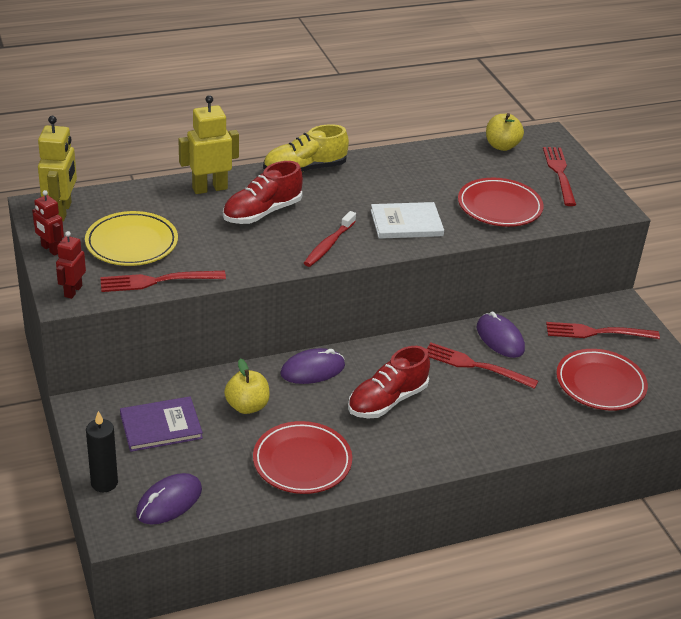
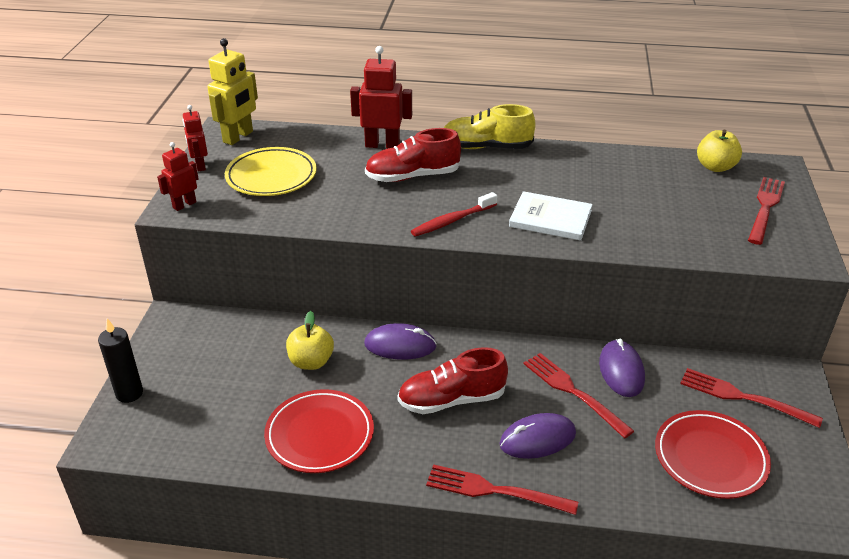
camera: 30 degrees right, 0 degrees up
(158, 281) = (263, 214): red fork -> red fork (495, 491)
(161, 426) = (220, 356): purple book -> none
(169, 502) = (168, 431): purple mouse -> purple mouse (537, 439)
(209, 188) = (382, 145): yellow robot -> red robot
(499, 207) = (668, 226): red plate -> none

